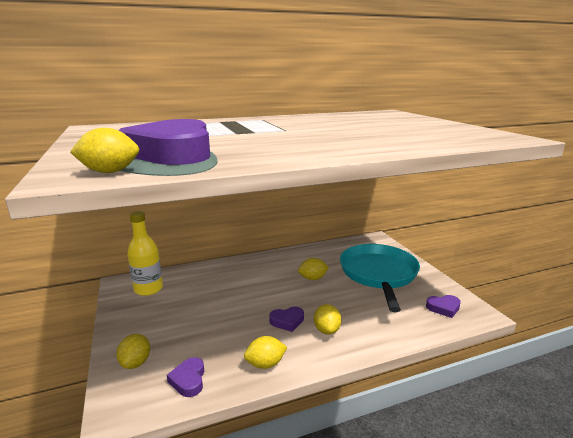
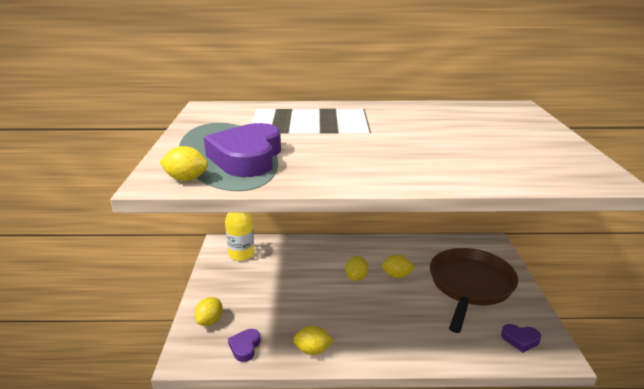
camera: 20 degrees right, 5 degrees up
(287, 321) = (350, 315): purple heart -> none
(327, 330) = (383, 333): yellow lemon -> yellow lemon (356, 277)
(378, 274) = (470, 285): turquoise pan -> brown pan

